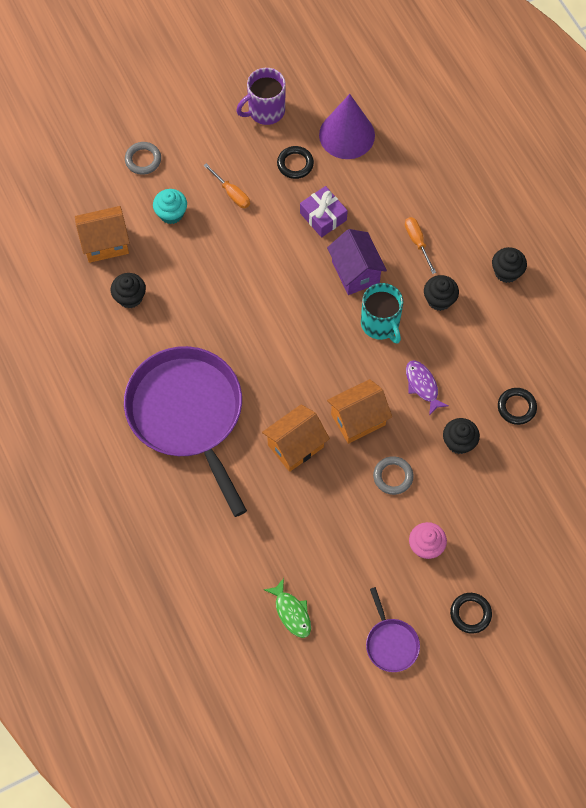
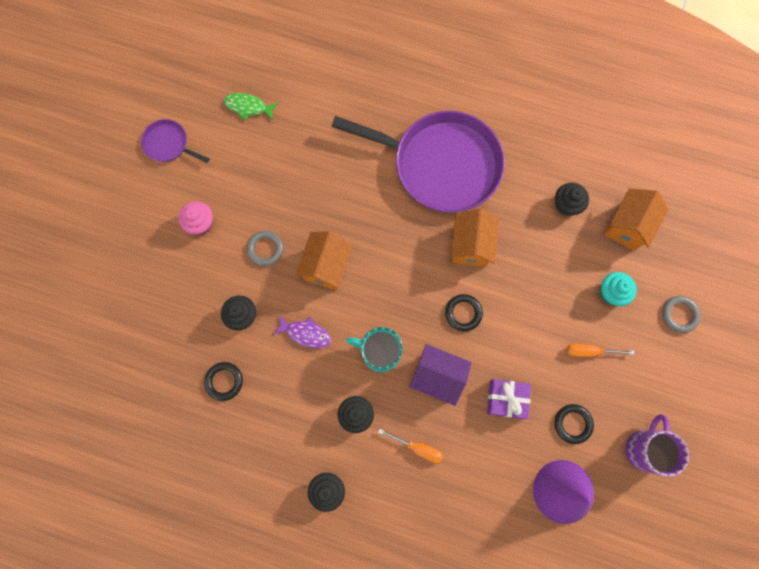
camera: 135 degrees right, 10 degrees up
(295, 446) = (349, 209): orange house -> orange house (470, 245)
(470, 614) = (133, 207): black ring -> black ring (463, 313)

